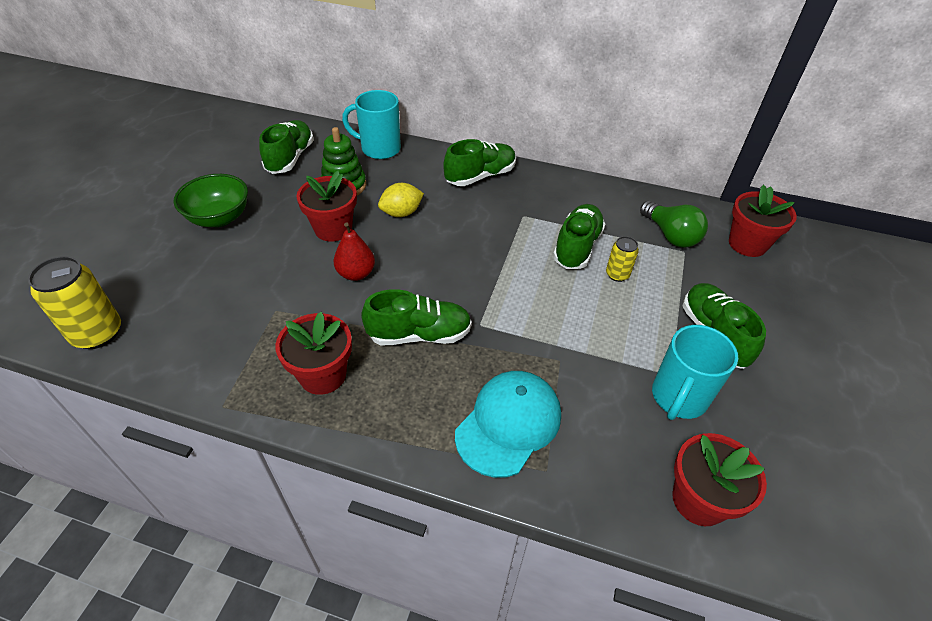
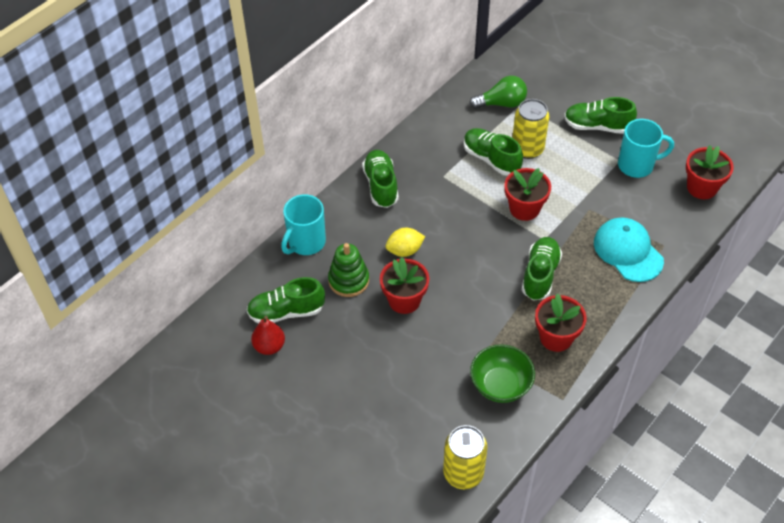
camera: 65 degrees left, 5 degrees up
(219, 218) = (353, 378): green bowl -> green bowl (500, 385)
(290, 158) = (286, 312): green shoe -> green shoe turned 45 degrees counterclockwise
(356, 273) = (464, 297): red pear -> red pear (269, 346)
(401, 213) = (404, 250): yellow lemon -> yellow lemon turned 75 degrees clockwise
(617, 274) = (527, 149): yellow can -> yellow can, size x1.82
(678, 398) = (637, 165): turquoise mug -> turquoise mug turned 60 degrees counterclockwise
(747, 244) = (527, 69): red flower pot -> red flower pot (524, 208)

